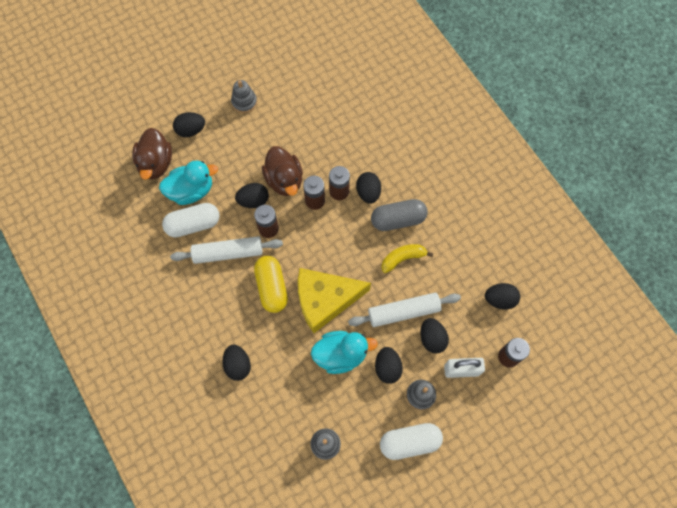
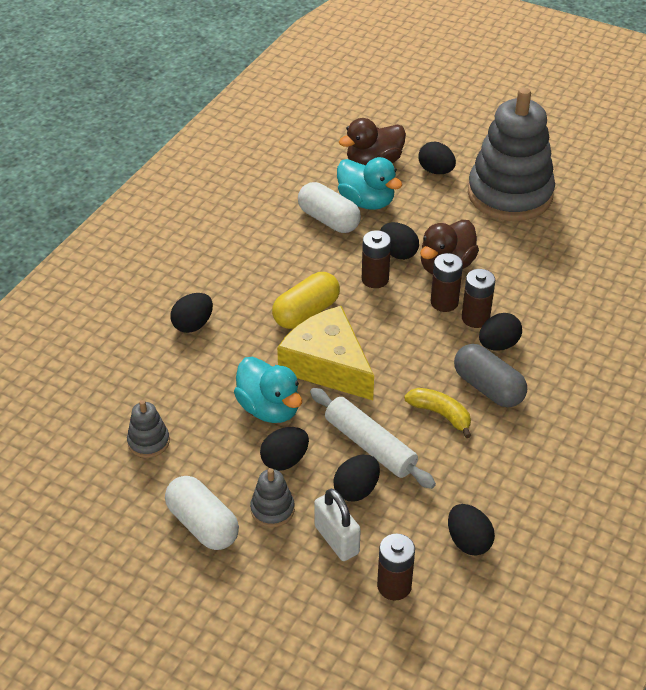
camera: 60 degrees right, 25 degrees down
(228, 253) = (318, 260): white rolling pin -> none
(244, 102) = (509, 194): grey stacking toy -> grey stacking toy, size x2.49

